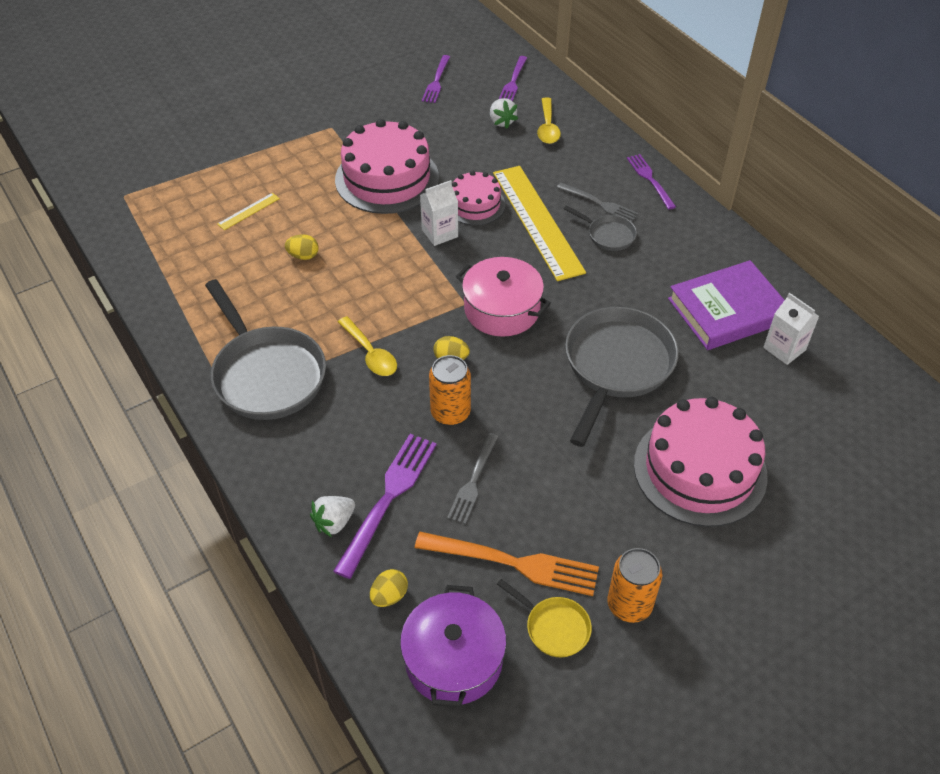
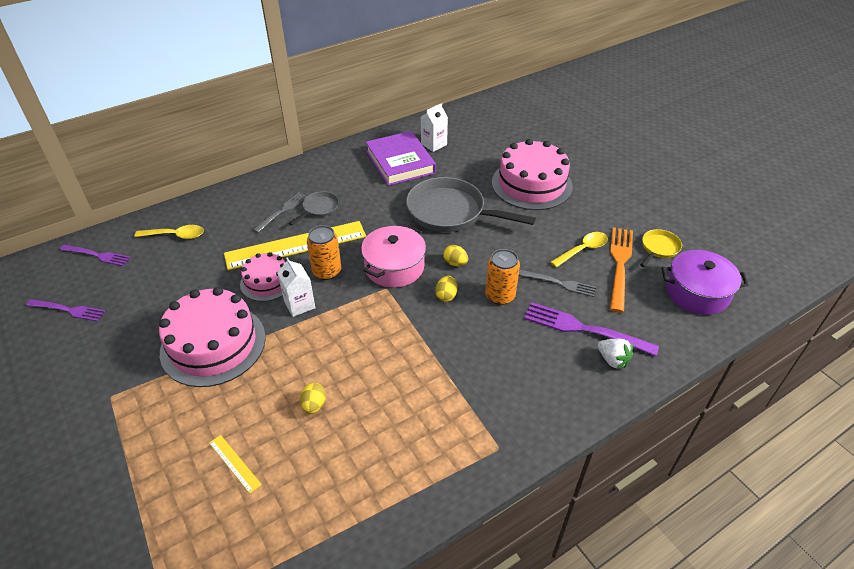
camera: 90 degrees left, 5 degrees down
(266, 374) = (469, 420): grey pan -> none
(370, 354) = (442, 346): yellow spoon -> yellow spoon (582, 250)
(389, 596) = (663, 325): yellow egg -> yellow egg (455, 263)
(501, 122) = (155, 264): white strawberry -> none
(629, 605) = (633, 218): orange can -> orange can (327, 271)
(650, 179) = (261, 185): purple fork -> none

